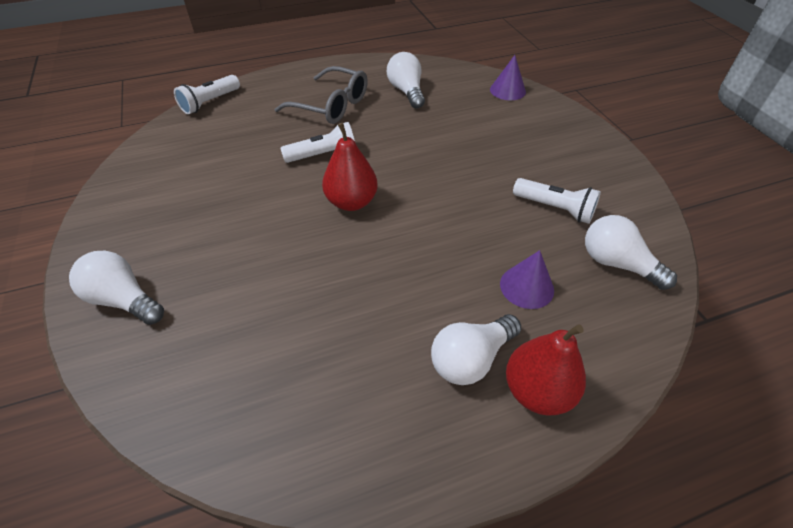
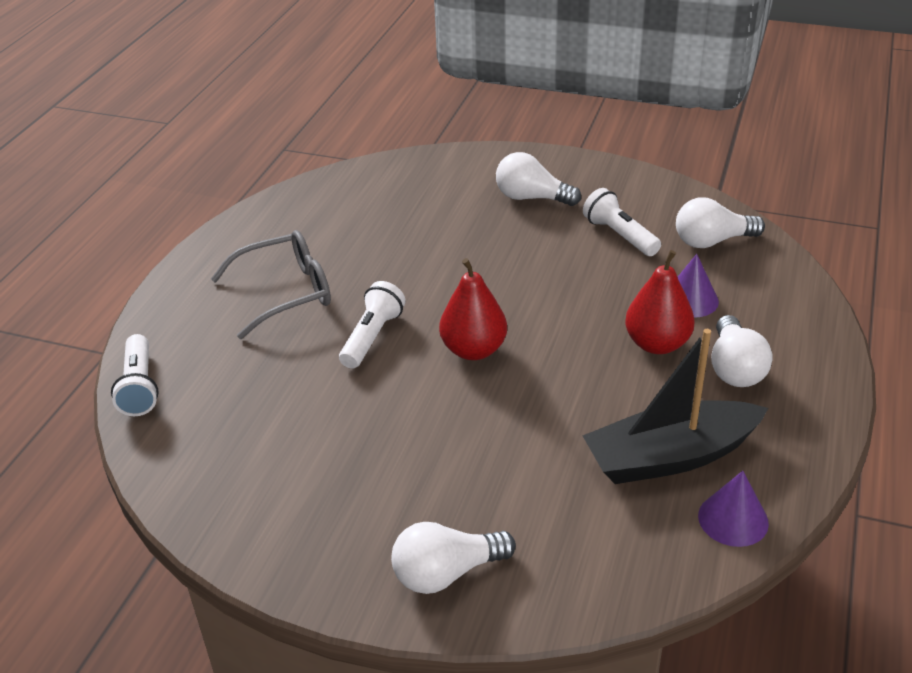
camera: 50 degrees left, 10 degrees down
(324, 368) = (670, 457): none -> black boat
(406, 91) = (333, 229): white light bulb -> white light bulb (531, 198)
(507, 90) = (421, 167): purple cone -> purple cone (733, 519)
(537, 391) = (792, 350): red pear -> red pear (657, 344)
(555, 209) = (619, 235): white flashlight -> white flashlight turned 105 degrees counterclockwise

